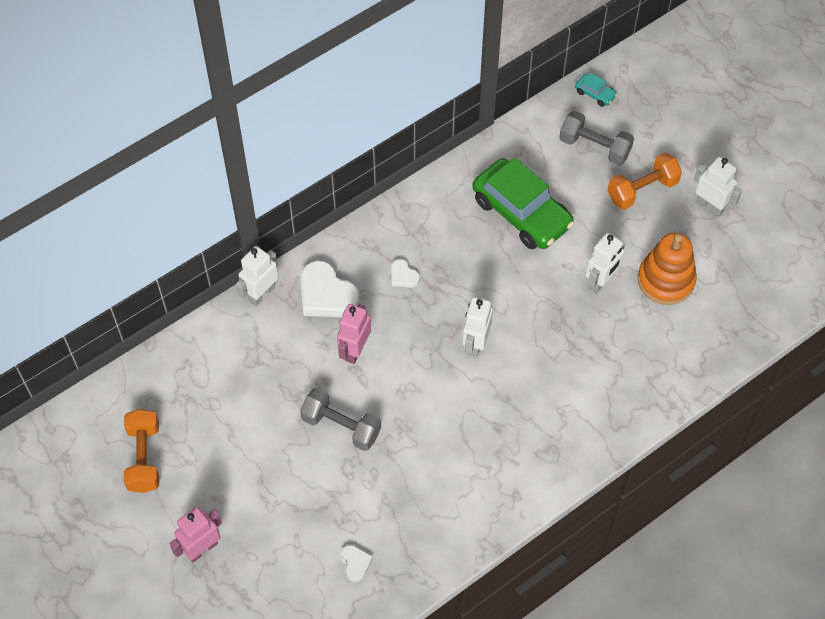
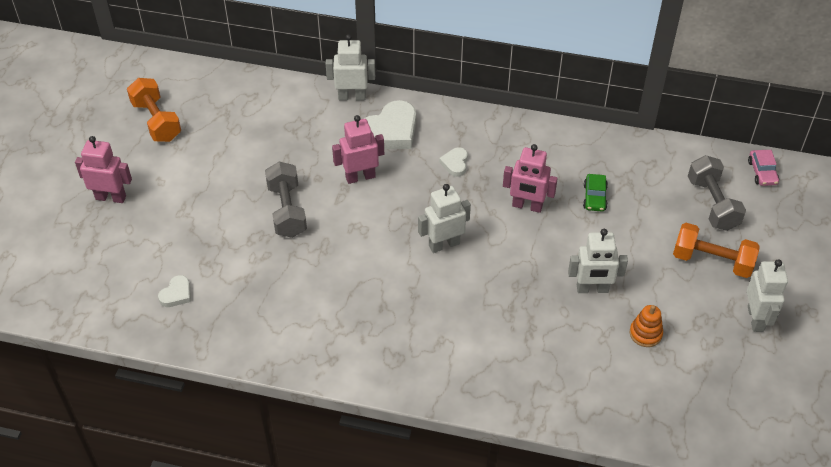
camera: 50 degrees right, 10 degrees down
(144, 458) = (156, 121): orange dumbbell -> orange dumbbell turned 75 degrees counterclockwise
(326, 295) = (390, 131): white heart -> white heart turned 135 degrees counterclockwise
(489, 262) = (527, 206): none -> pink robot
(521, 212) = (594, 197): green car -> green car, size x0.41
(595, 94) = (762, 172): turquoise car -> pink car
(665, 280) = (645, 333): orange stacking toy -> orange stacking toy, size x0.51

